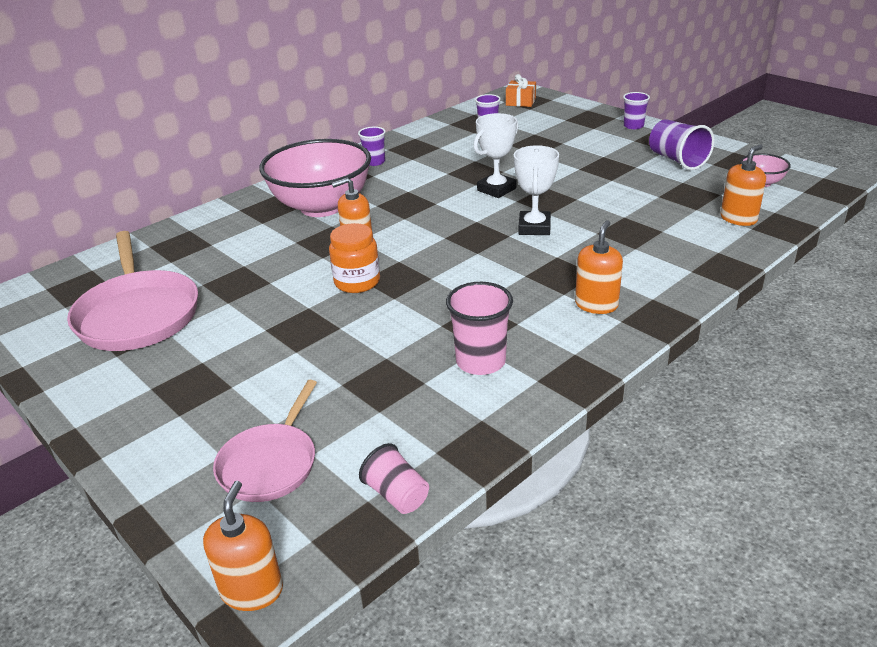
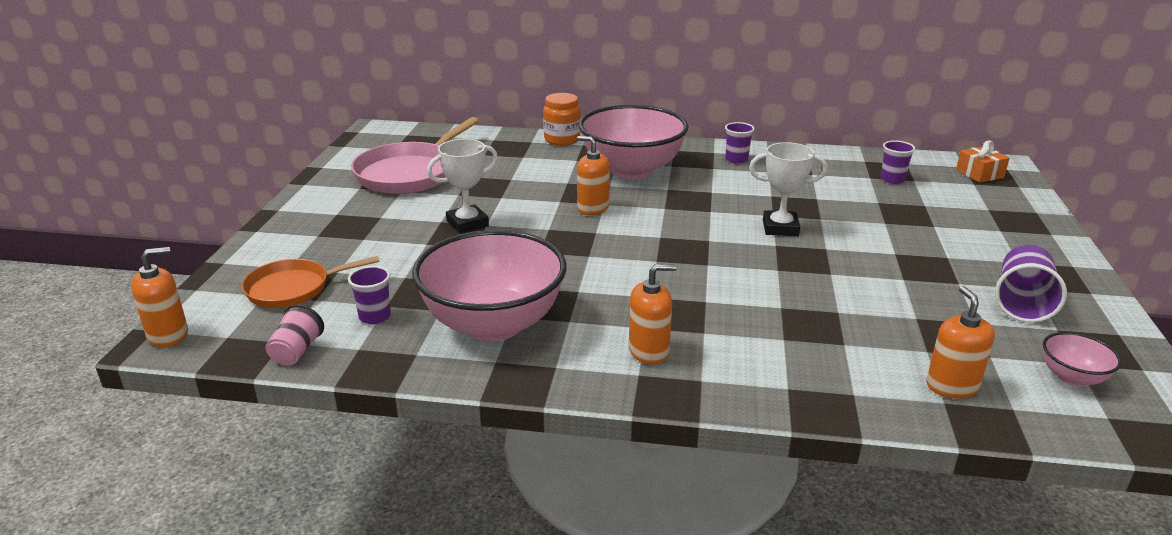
camera: 50 degrees right, 5 degrees down
(270, 464) = (293, 288): pink pan -> orange pan
(357, 282) = (543, 228): orange jar -> orange jar (562, 140)
(480, 362) = (493, 324): pink cup -> pink bowl
(534, 227) = (740, 271): white trophy -> white trophy (467, 223)
(633, 126) = (1053, 250): purple cup -> purple cup (375, 316)
(738, 219) = (951, 386): orange soap dispenser -> orange soap dispenser turned 105 degrees counterclockwise

